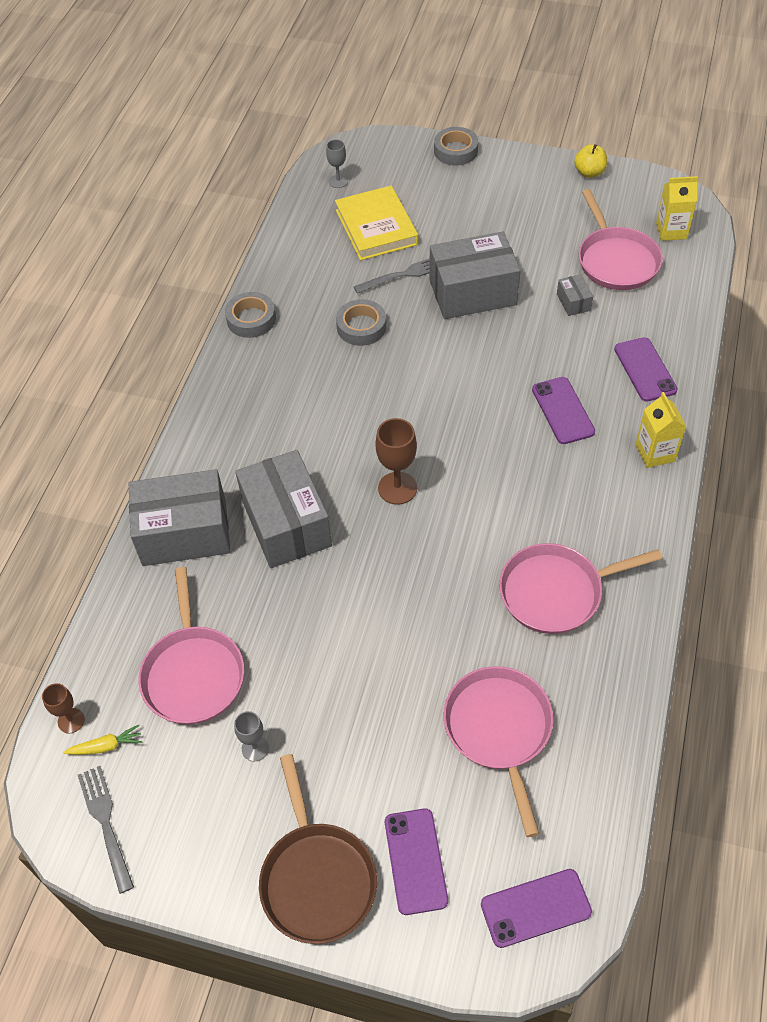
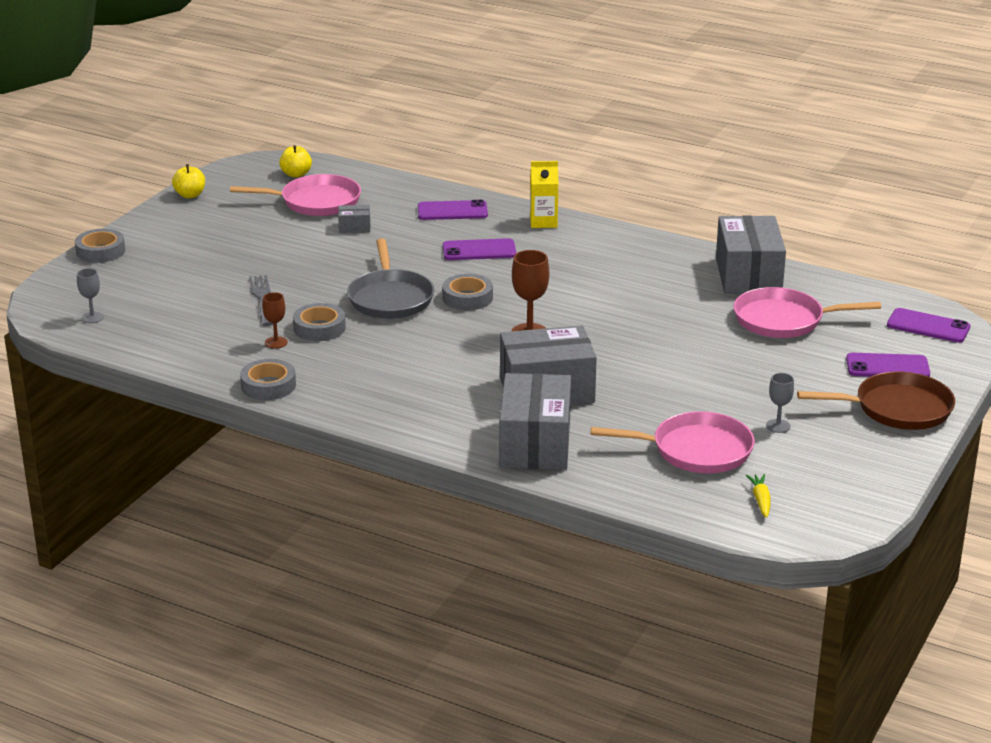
camera: 80 degrees left, 25 degrees down
(71, 720) = (729, 518): brown goblet -> brown goblet (276, 342)
(106, 823) = (836, 504): grey fork -> none
(376, 227) = (182, 305): yellow book -> none
(434, 363) = (390, 298): none -> grey pan
(455, 422) = (467, 298): none -> grey tape
(473, 292) = (311, 269): grey box -> grey box (748, 276)
(535, 908) = (928, 326): purple phone -> purple phone turned 60 degrees counterclockwise
(556, 592) = (665, 281): pink pan -> none
(671, 231) = (296, 174): yellow carton -> yellow apple

